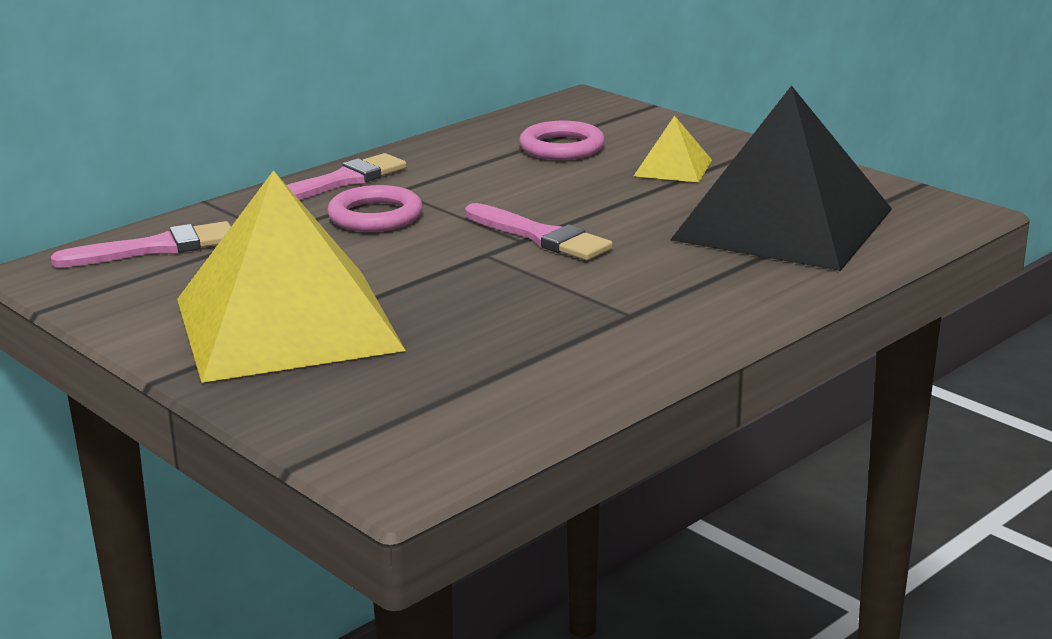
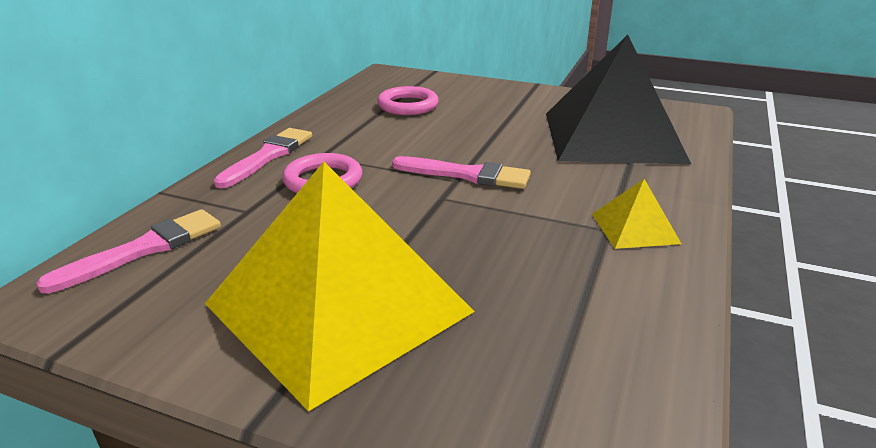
camera: 25 degrees left, 5 degrees up
(673, 168) = (496, 109): yellow pyramid -> yellow pyramid (634, 228)

